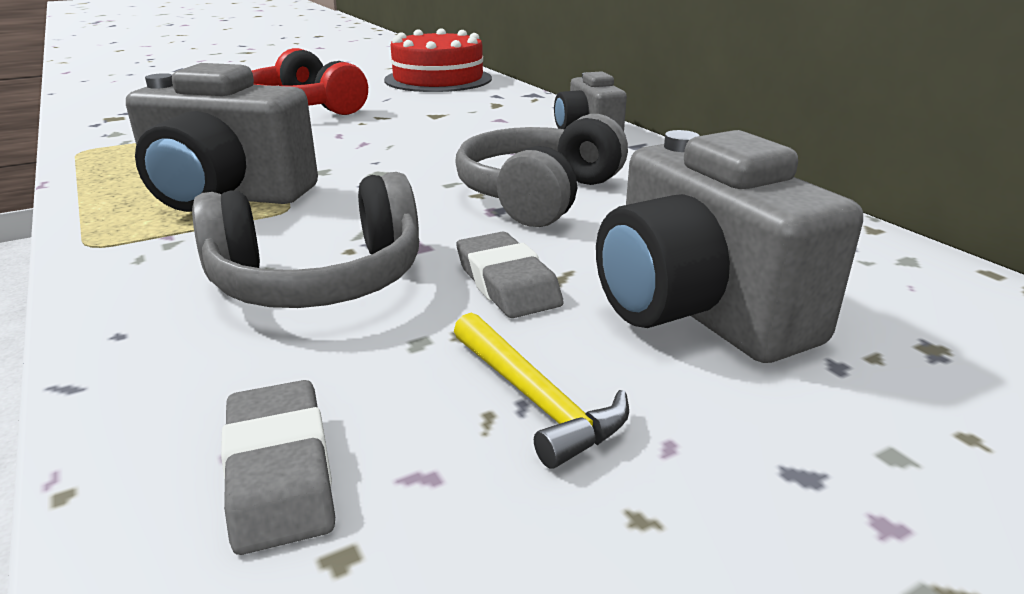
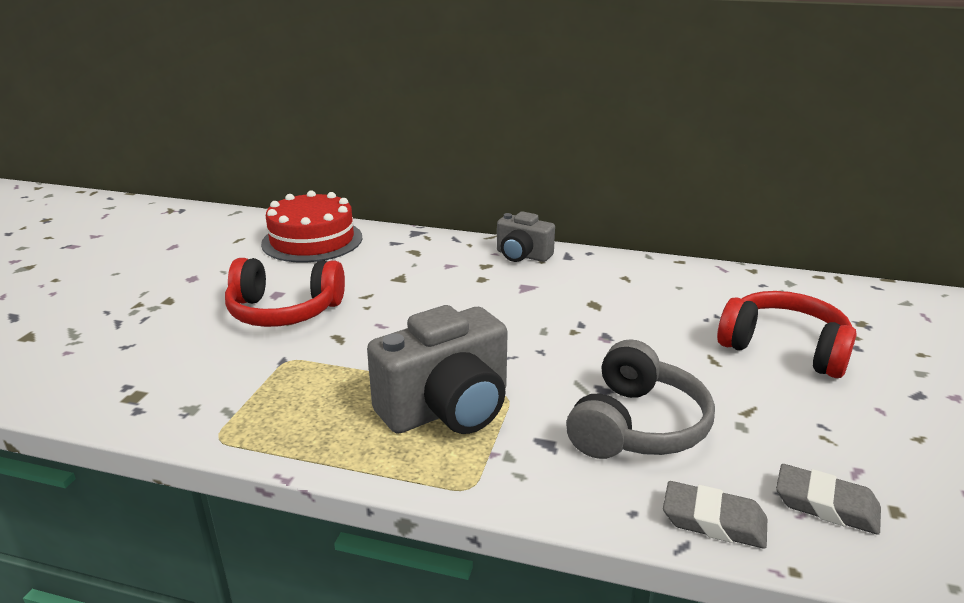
camera: 45 degrees left, 0 degrees up
(507, 283) = (705, 377): grey eraser -> grey eraser (713, 521)
(535, 399) = (822, 421): yellow hammer -> none
(539, 195) = (602, 316): grey headphones -> none
(697, 310) = (784, 348): grey camera -> red headphones

